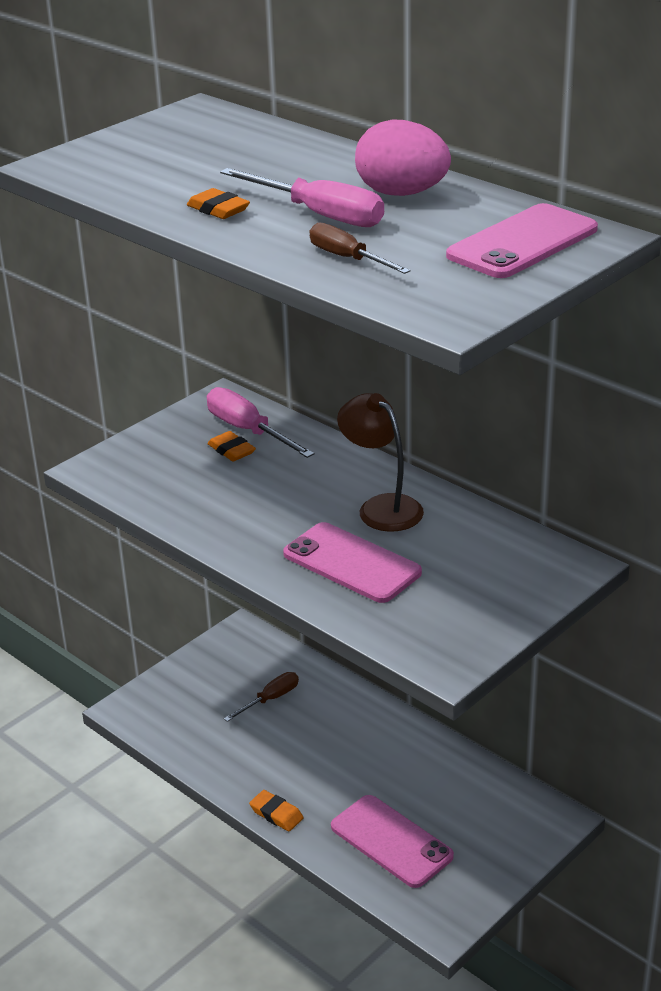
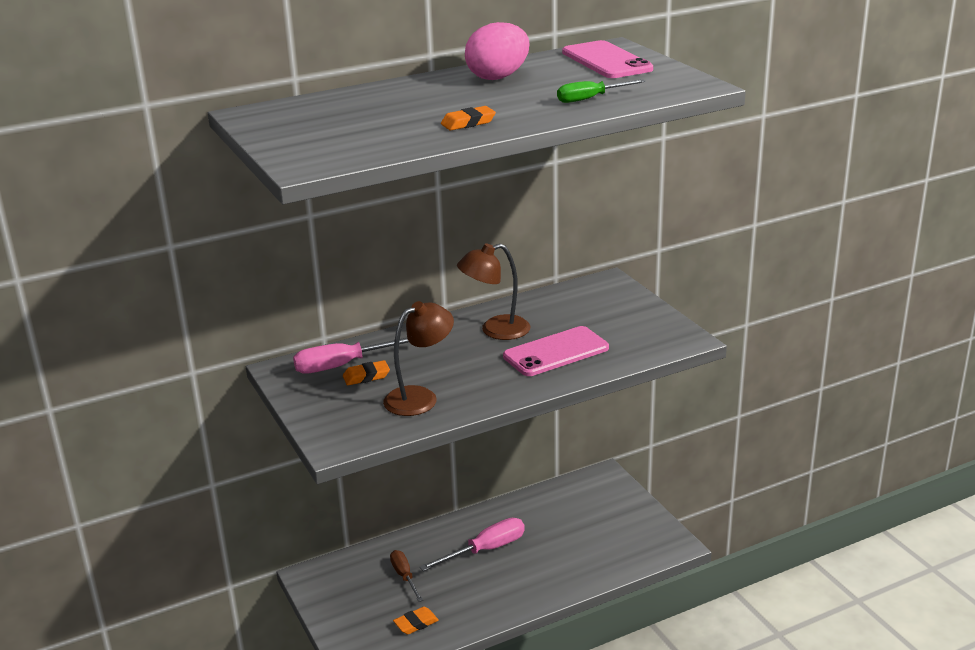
camera: 70 degrees left, 5 degrees down
(202, 494) = (420, 397): none -> brown lamp
(276, 814) = (534, 599): orange eraser -> orange eraser (416, 623)
(319, 215) = (510, 99): pink screwdriver -> pink screwdriver (485, 550)
(348, 258) = (590, 99): brown screwdriver -> green screwdriver
(391, 841) = (590, 549): pink phone -> none

